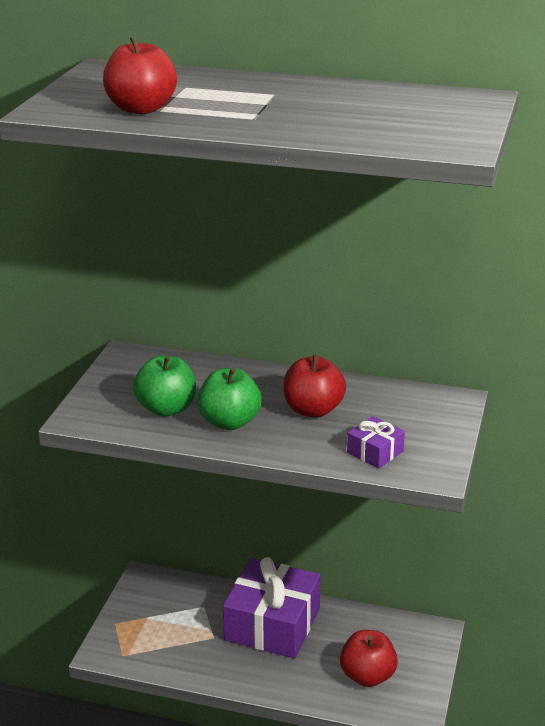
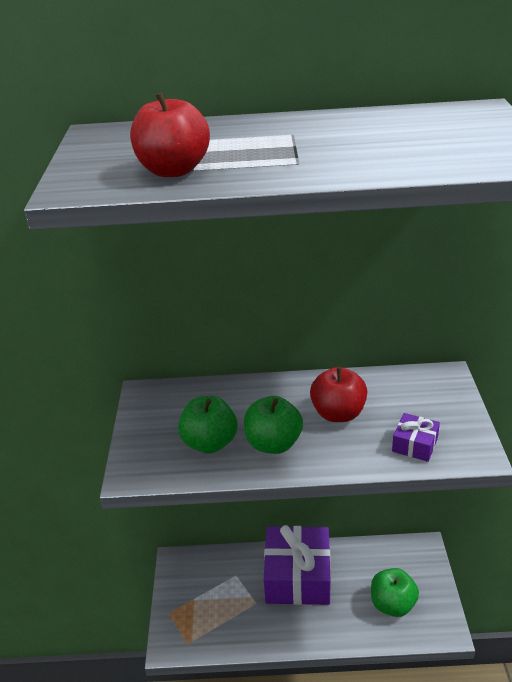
camera: 15 degrees left, 5 degrees up
(367, 676) = (392, 604): red apple -> green apple

